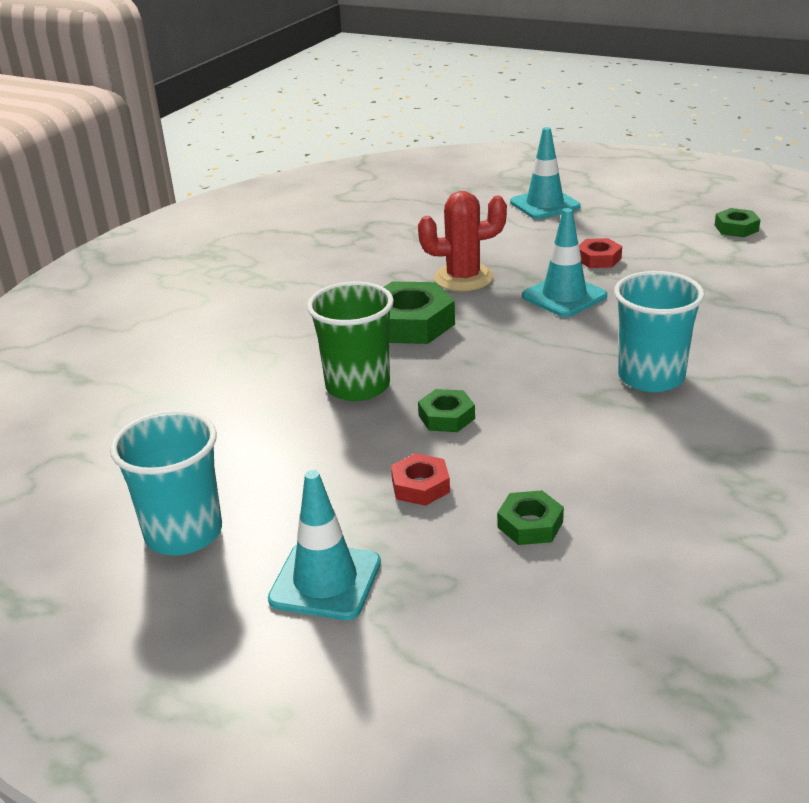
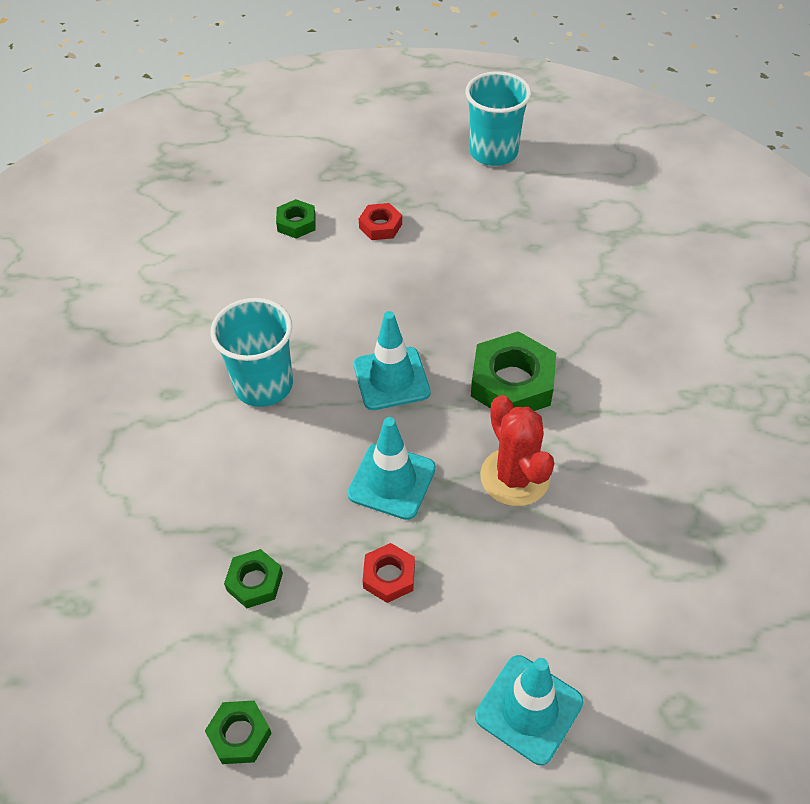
camera: 150 degrees right, 20 degrees up
(325, 581) = (390, 155): turquoise traffic cone -> turquoise traffic cone (391, 379)
(357, 386) = (492, 292): green cup -> none
(446, 417) = (402, 286): green nut -> green nut (255, 582)
(463, 278) = (514, 477): red cactus -> red cactus turned 75 degrees counterclockwise

